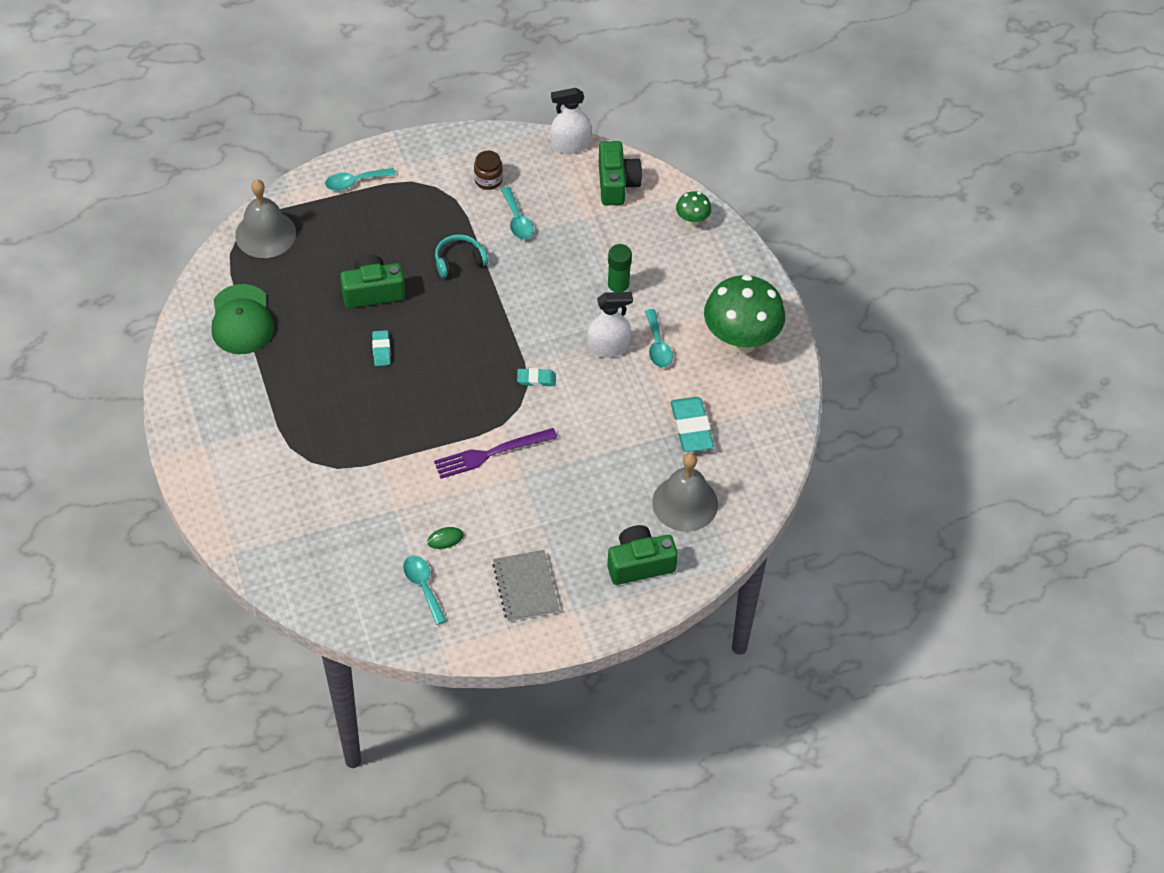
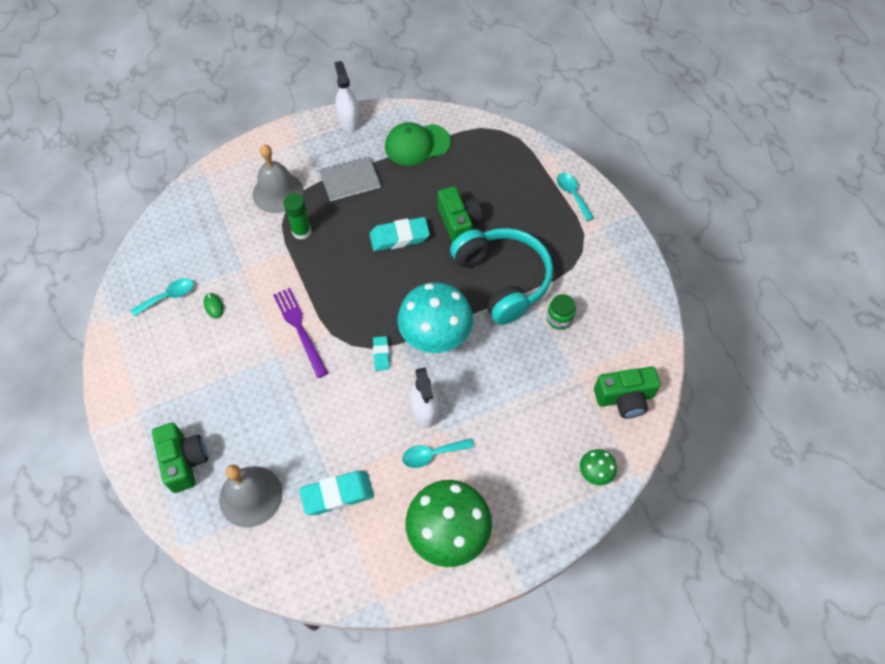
camera: 85 degrees right, 5 degrees up
(265, 234) = (504, 146): grey bell -> grey bell (278, 192)
(381, 350) = (399, 237): turquoise eraser -> turquoise eraser, size x1.81
(459, 261) = (503, 280): turquoise headphones -> turquoise headphones, size x2.18
(488, 180) = (600, 290): brown jar -> none
(517, 220) = (559, 319): turquoise spoon -> green jar
(524, 329) = (435, 339): none -> turquoise mushroom
(525, 587) = (164, 371): grey notebook -> grey notebook (350, 180)
(570, 145) = (662, 352): white spray bottle -> white spray bottle (349, 121)
(618, 288) = (495, 412): green glue stick -> green glue stick (301, 231)

